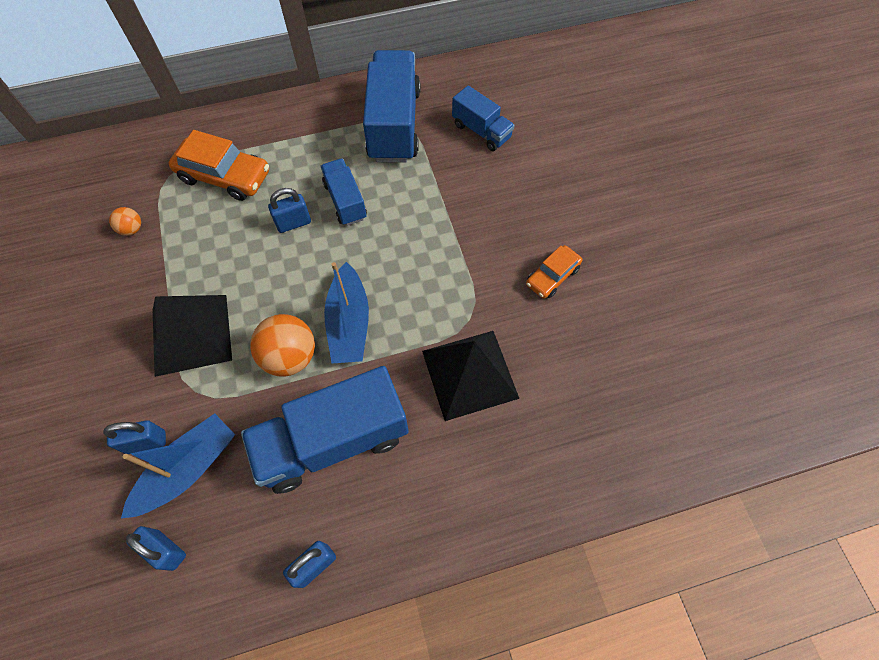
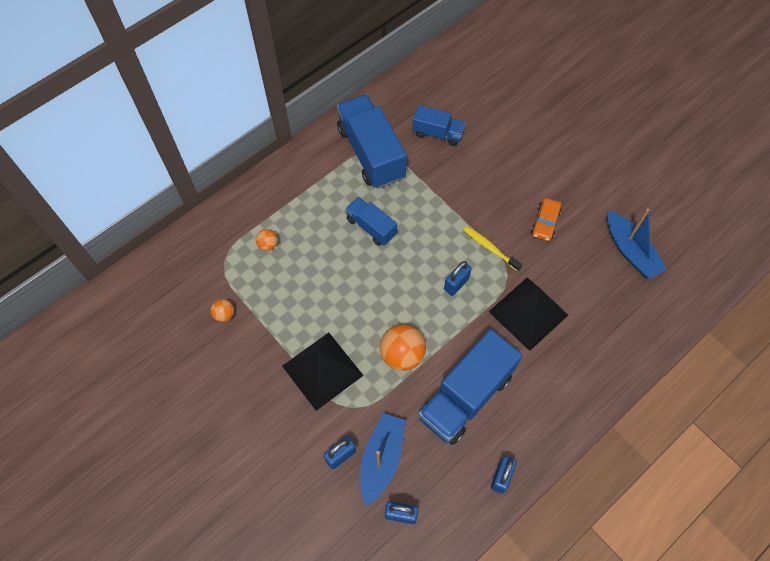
camera: 25 degrees left, 0 degrees up
(224, 176) = (268, 245): orange car -> orange ball
(294, 223) = (344, 259): blue padlock -> blue padlock (456, 284)
(349, 323) = (428, 314): blue boat -> blue boat (630, 251)
(467, 278) = (490, 248): none -> yellow toothbrush

